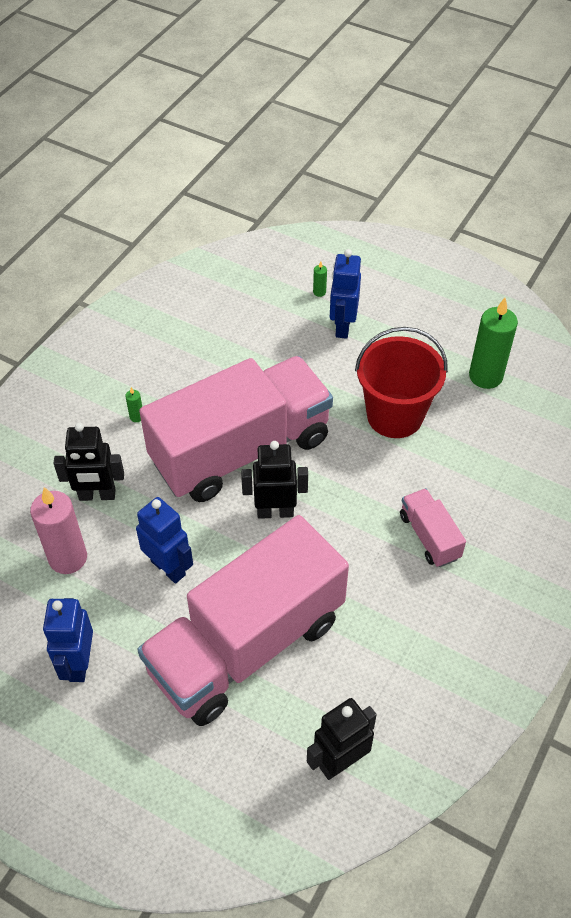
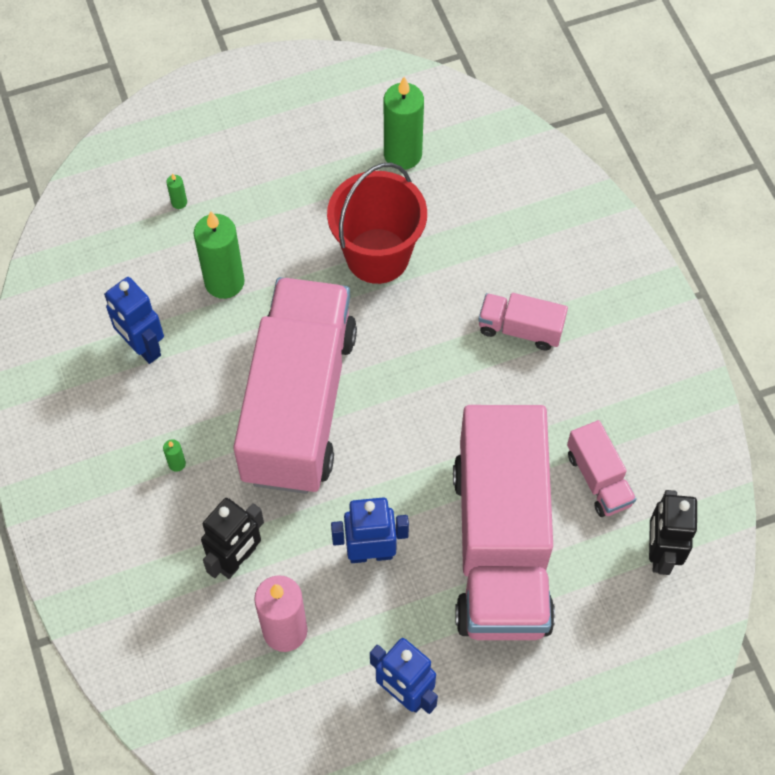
camera: 50 degrees left, 10 degrees up
(275, 511) = (390, 426): black robot -> none
(288, 351) = (224, 282): none -> green candle
(342, 326) = (239, 216): blue robot -> blue robot (143, 347)
(361, 673) = (598, 479): none -> pink truck

